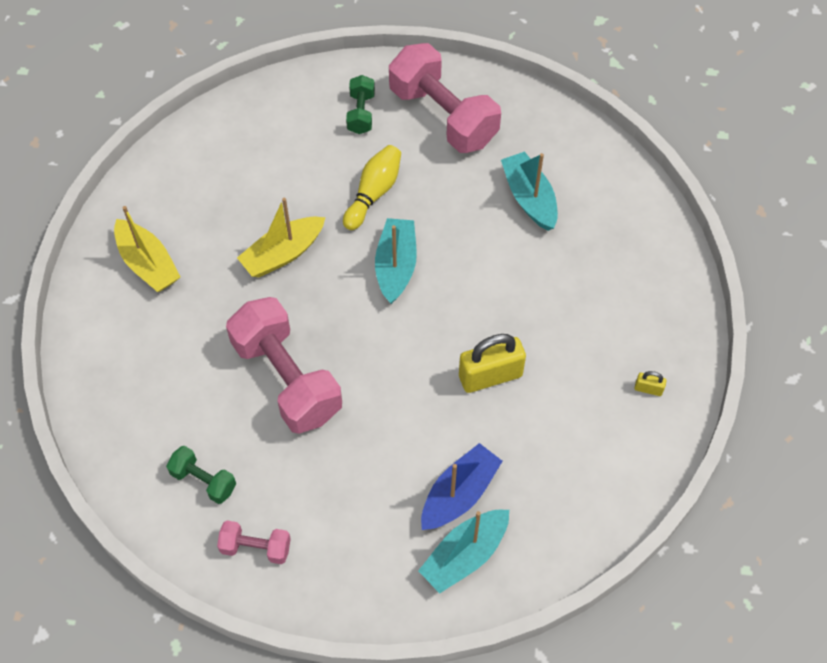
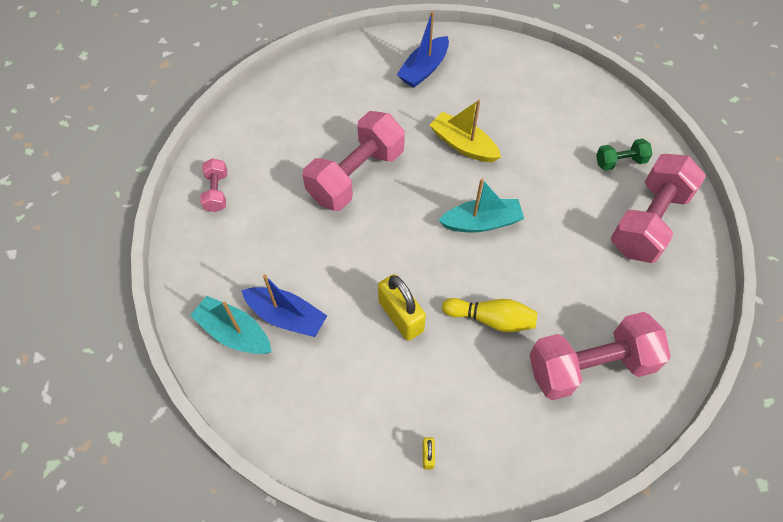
camera: 75 degrees right, 0 degrees up
(148, 263) = (424, 69): yellow boat -> blue boat
(203, 480) = (262, 148): green dumbbell -> none
(373, 193) = (545, 190): yellow bowling pin -> yellow bowling pin (491, 319)
(529, 198) = (594, 309): turquoise boat -> none
(588, 222) = (590, 366): none -> pink dumbbell

